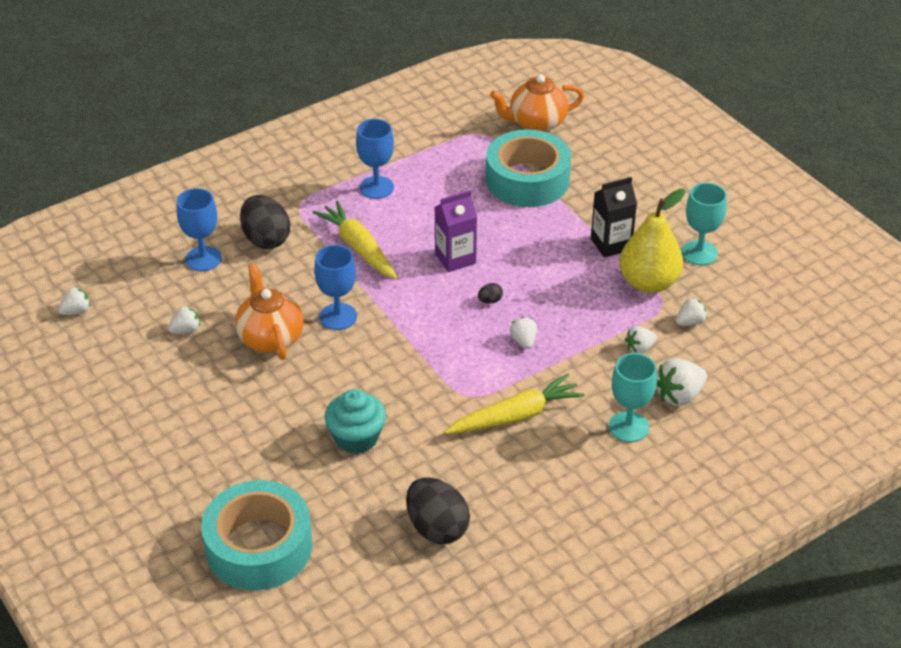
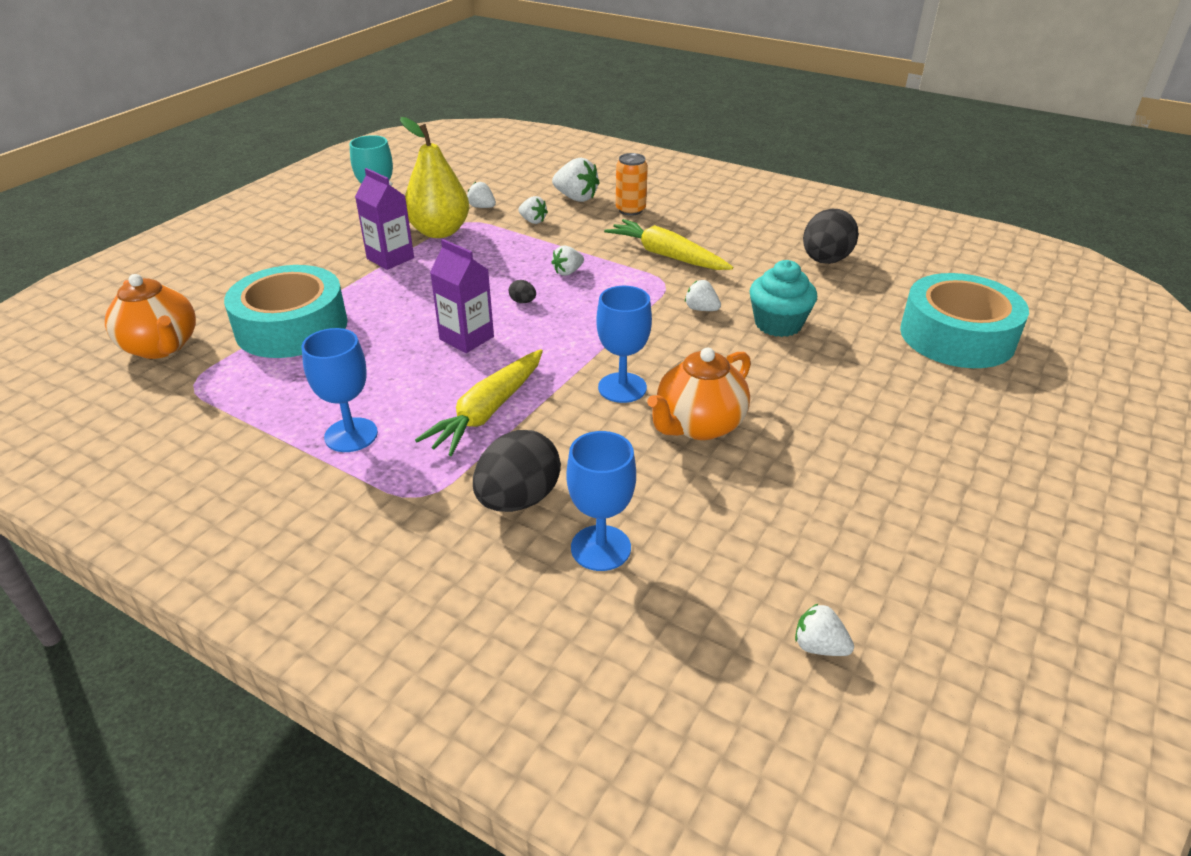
camera: 115 degrees left, 5 degrees down
(186, 330) = (749, 503): white strawberry -> white strawberry (701, 309)
(611, 244) = (390, 258): black carton -> purple carton
(628, 427) = (630, 210): turquoise goblet -> orange can

